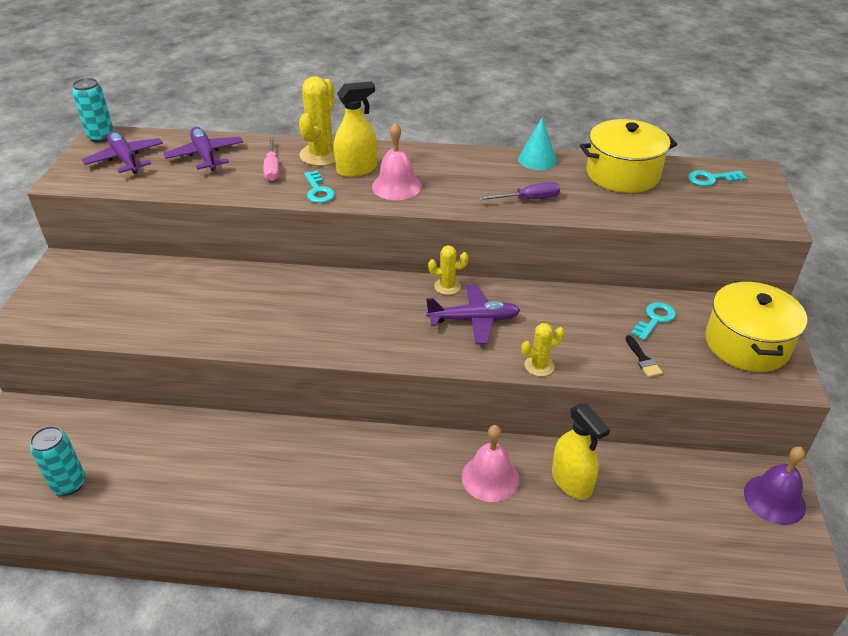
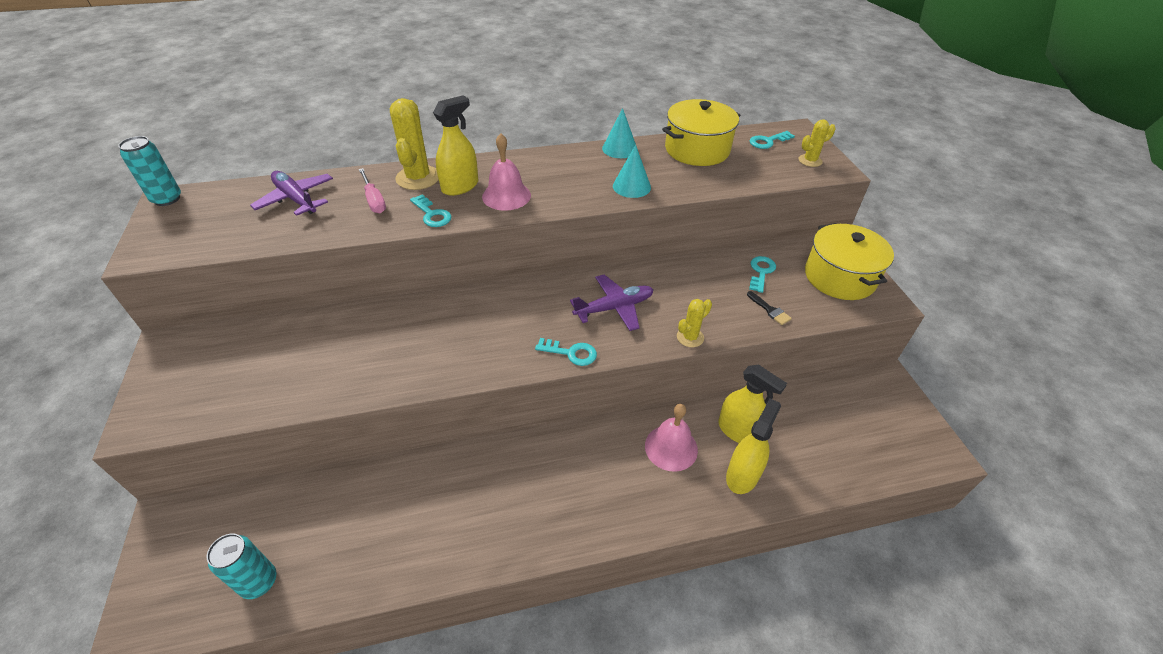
camera: 20 degrees left, 5 degrees up
(125, 159) = (206, 218): purple plane -> none
(409, 352) = (571, 353): none -> turquoise key
(447, 286) = (576, 281): yellow cactus -> yellow cactus (810, 161)
(528, 199) = (631, 186): purple screwdriver -> turquoise cone
(554, 525) = (742, 475): none -> yellow spray bottle
(774, 499) = (894, 400): purple bell -> none

